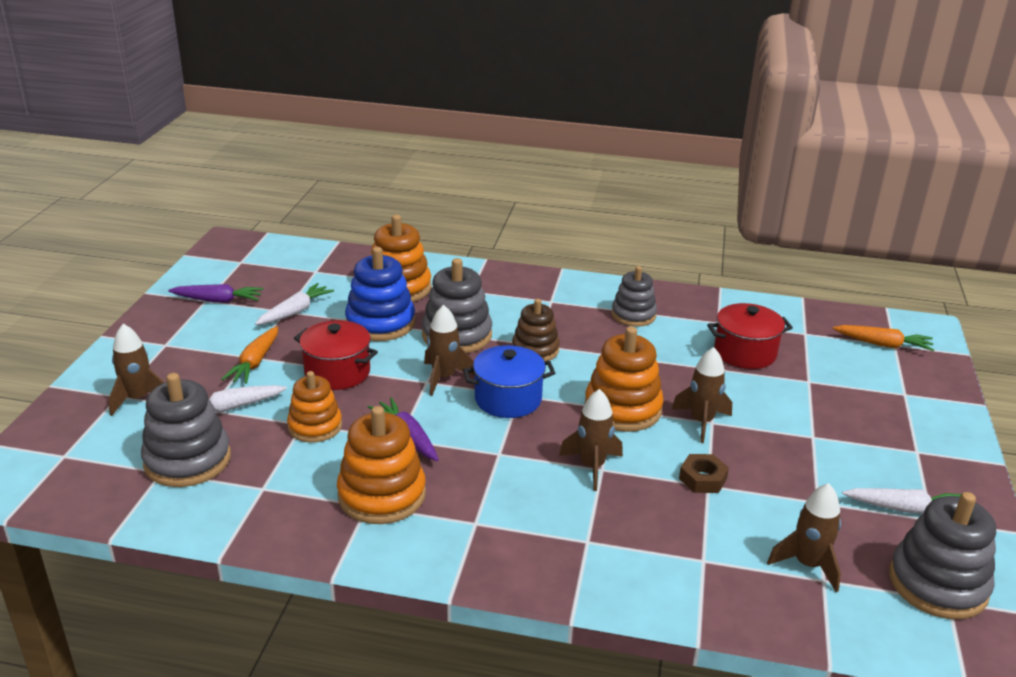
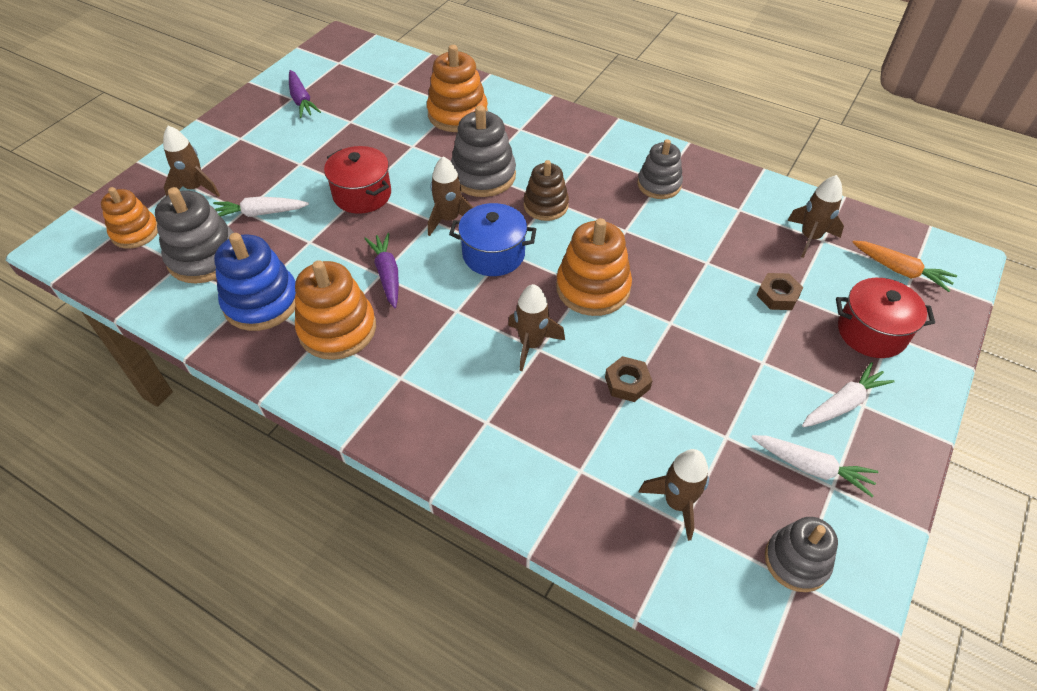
camera: 20 degrees right, 20 degrees up
(218, 300) = (301, 100): purple carrot -> purple carrot turned 45 degrees clockwise
(255, 362) = (301, 170): orange carrot -> none
(295, 312) = (358, 124): white carrot -> white carrot (843, 404)
(315, 426) = (317, 246): orange stacking toy -> orange stacking toy (135, 232)
(380, 323) = (423, 149): blue stacking toy -> blue stacking toy (261, 302)
(701, 422) = (660, 320): brown rocket -> brown rocket (810, 238)
(745, 353) = (747, 250): red pot -> red pot (871, 332)
(793, 382) = (777, 295): none -> brown nut
(937, 584) = (796, 561): grey stacking toy -> grey stacking toy, size x0.67

